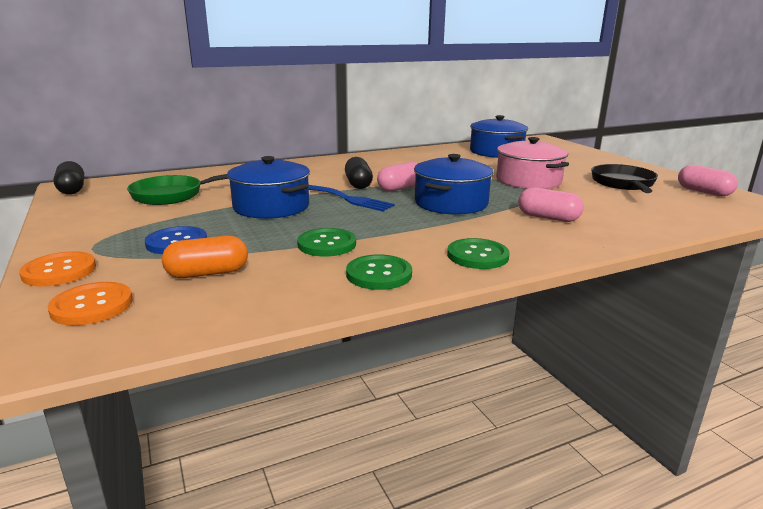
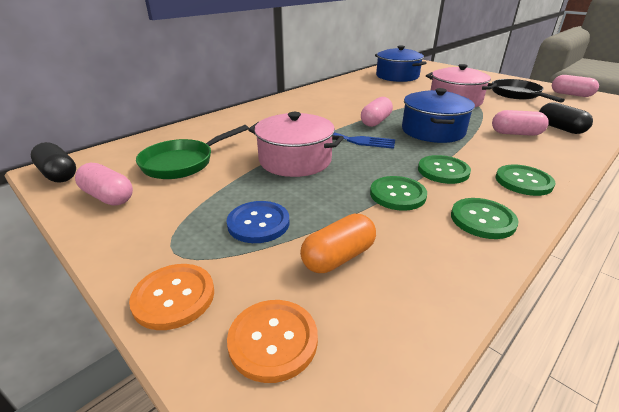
camera: 20 degrees left, 10 degrees up
(89, 208) = (108, 197): none -> pink capsule
(271, 207) = (295, 160): blue pot -> pink pot
(358, 184) = (337, 122): black capsule -> black capsule (560, 128)
(404, 235) = (443, 171): none -> green button

